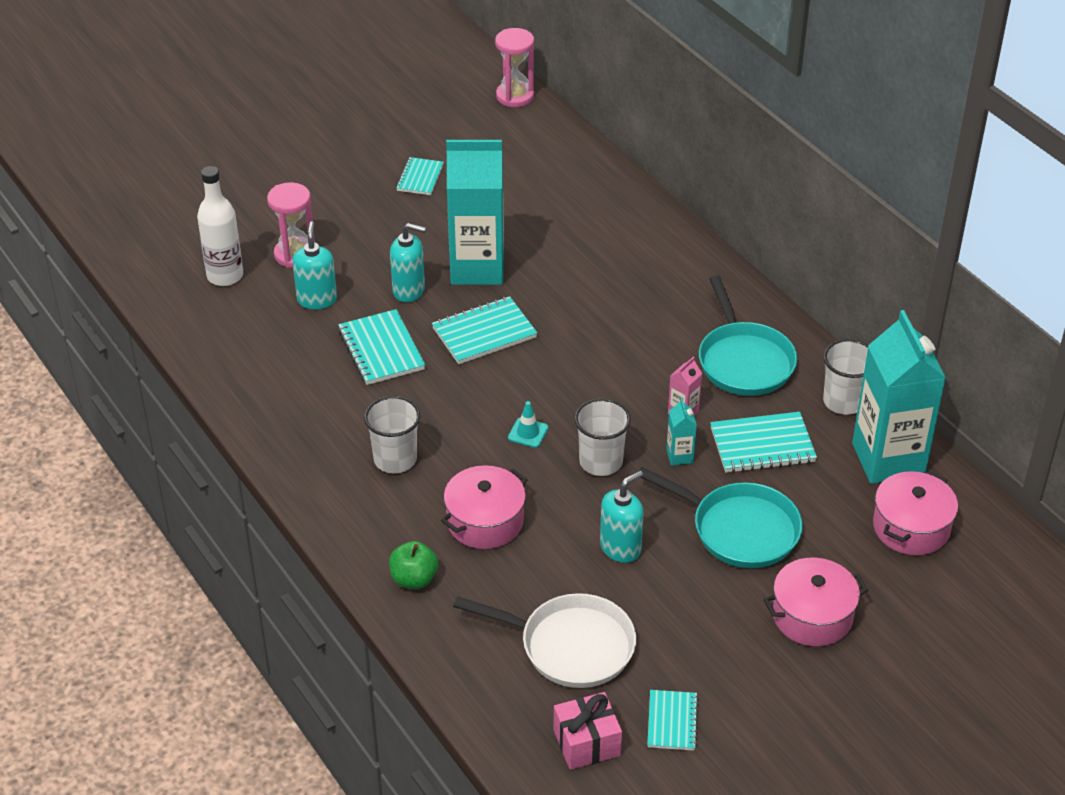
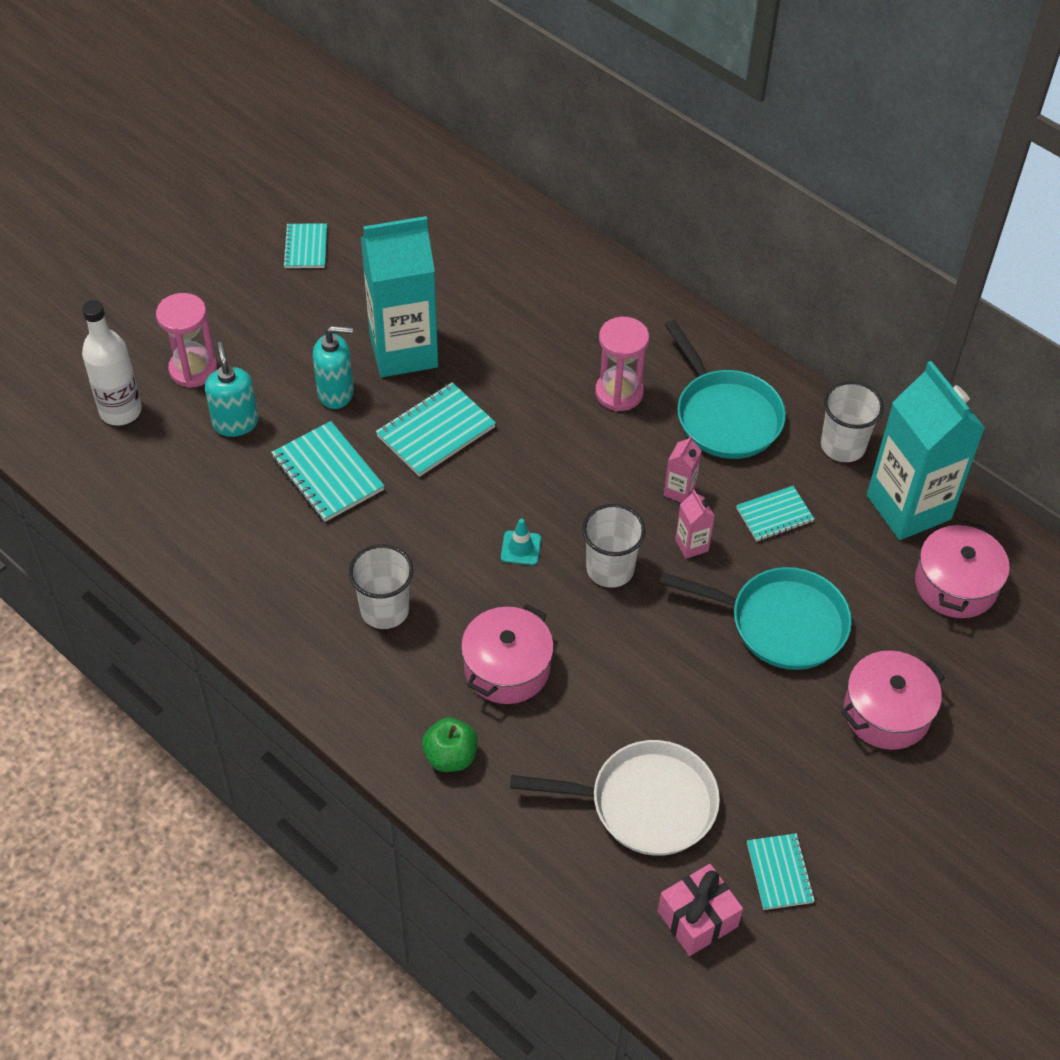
camera: 15 degrees left, 10 degrees up
(515, 96) = (381, 127): pink hourglass -> pink hourglass (619, 393)
(620, 548) = (662, 671): turquoise soap dispenser -> none
(679, 456) = (691, 545): turquoise carton -> pink carton
(762, 445) = (774, 515): turquoise notebook -> turquoise notebook, size x0.64

